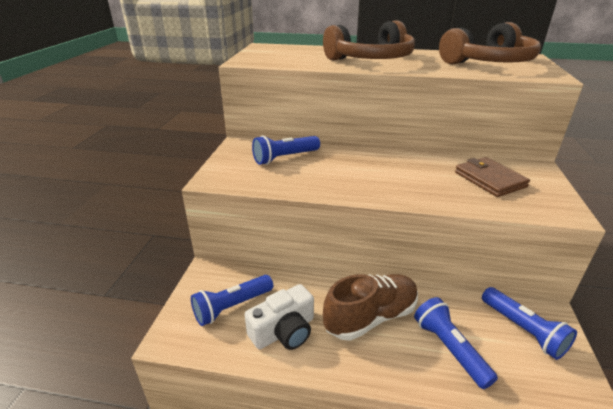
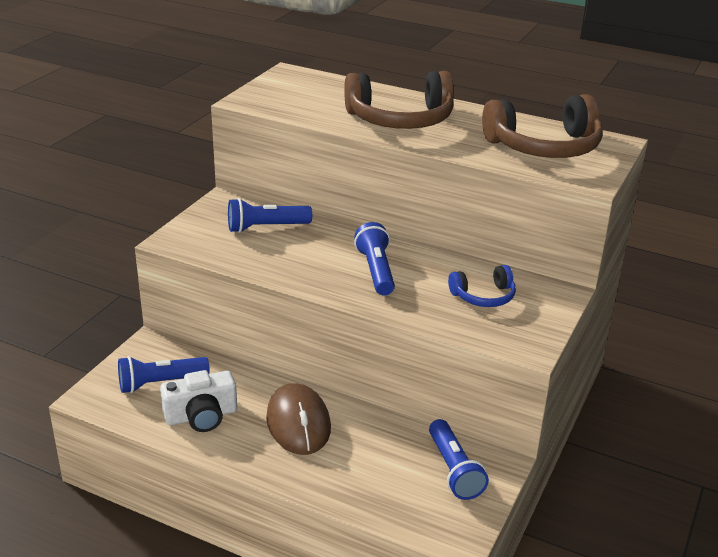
camera: 15 degrees right, 0 degrees up
(371, 317) = (298, 423): brown shoe -> brown mouse
(449, 349) = (359, 467): blue flashlight -> blue flashlight (376, 271)
(489, 179) = (483, 296): brown wallet -> blue headphones

